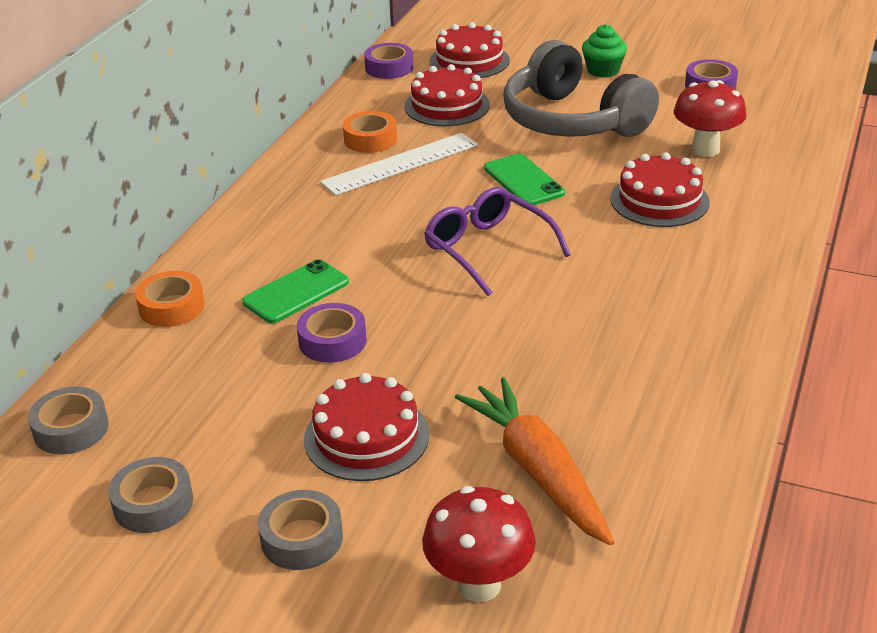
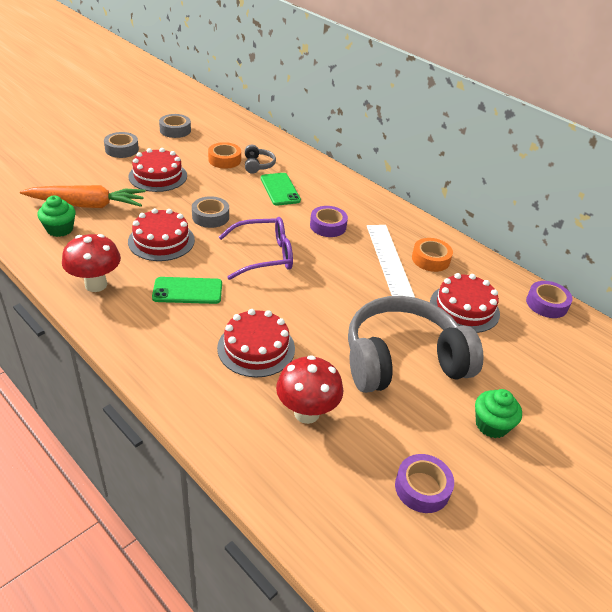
camera: 110 degrees right, 5 degrees up
(71, 429) = (235, 125): grey tape -> grey tape (210, 217)
(171, 307) = (298, 159): orange tape -> orange tape (224, 160)
(230, 341) = (257, 165): none -> grey headphones
(332, 341) = (231, 187): purple tape -> purple tape (328, 226)
(469, 61) = (544, 350): red cake -> red cake (161, 241)
(479, 584) = (53, 173): red mushroom -> red mushroom (96, 285)
(523, 181) = (330, 299): green phone -> green phone (187, 291)
(632, 462) = (60, 229): none -> green cupcake

